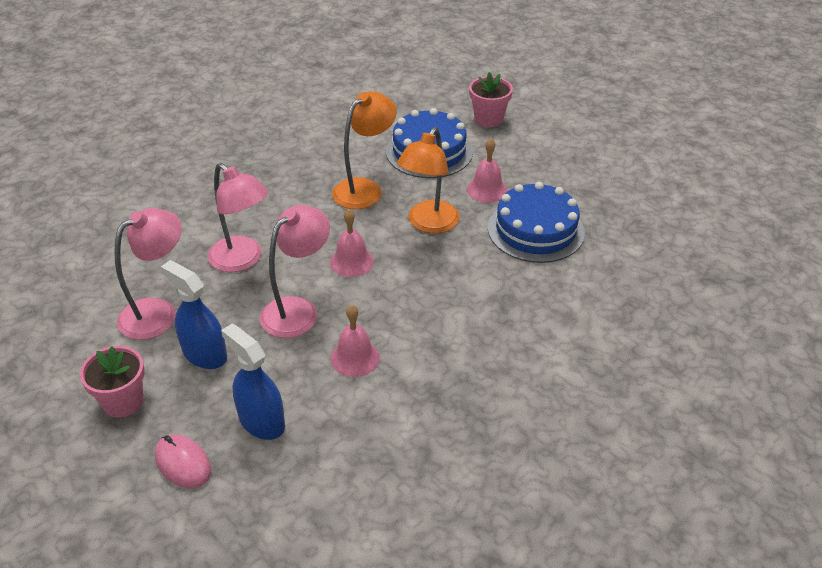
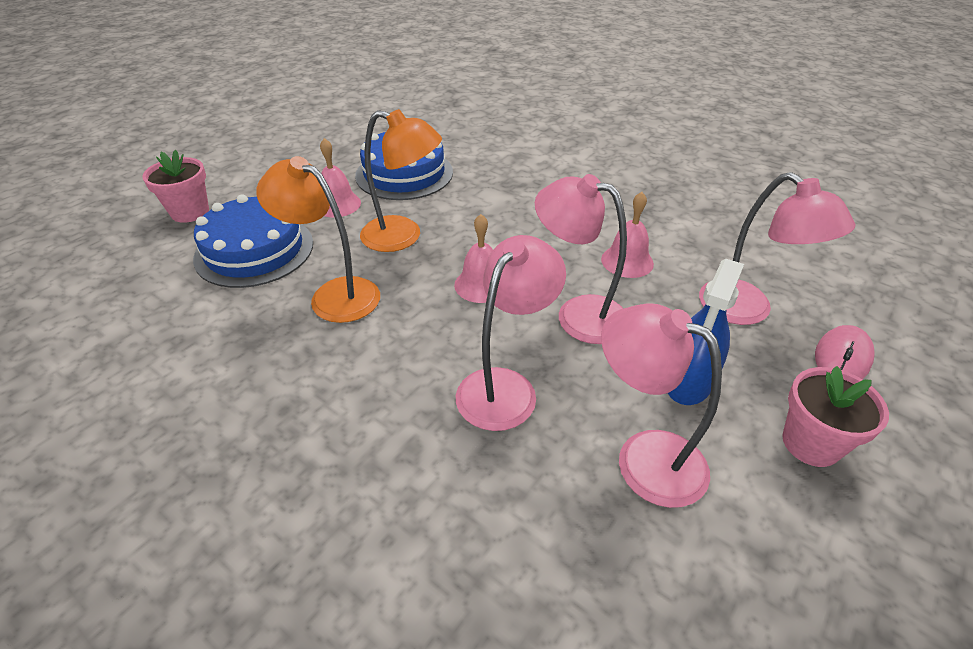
camera: 100 degrees left, 0 degrees up
(261, 421) = (747, 310): blue spray bottle -> pink lamp

